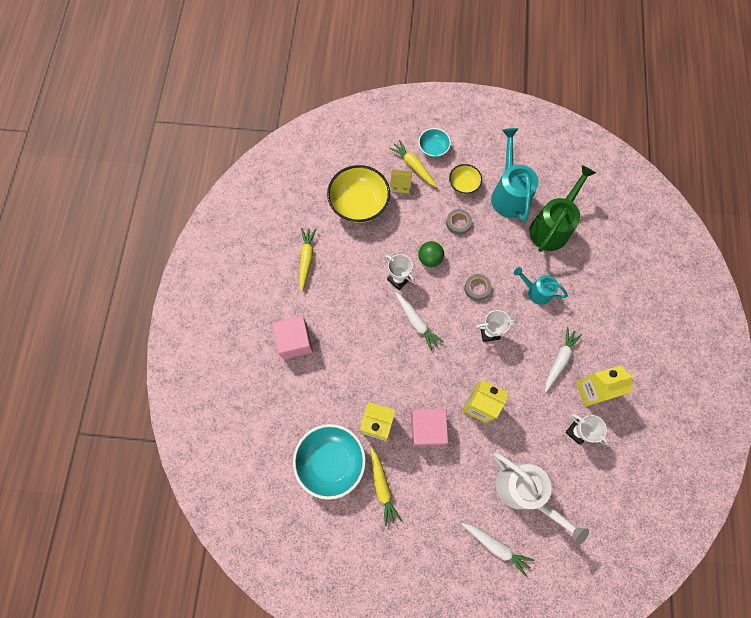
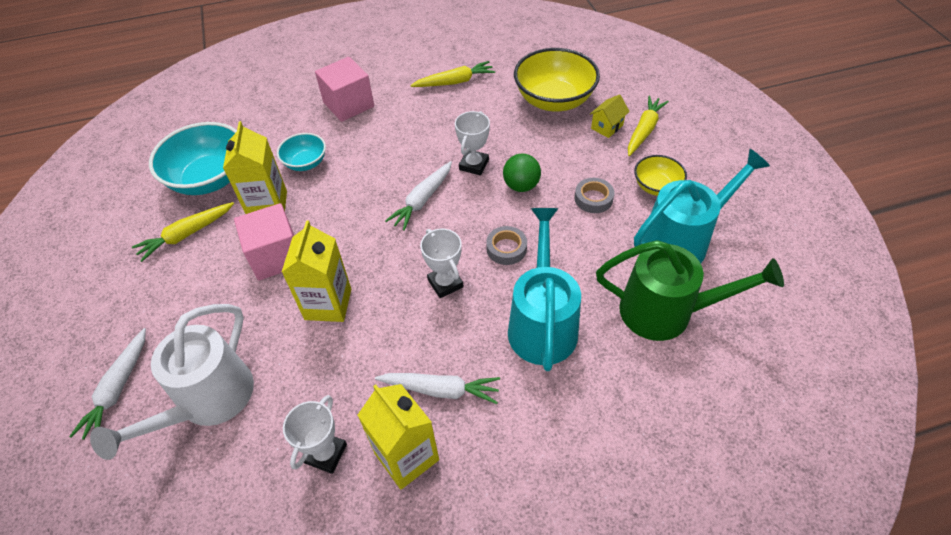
camera: 70 degrees right, 20 degrees down
(400, 185) = (607, 127): yellow house -> yellow house turned 60 degrees clockwise
(433, 149) = (685, 140): turquoise bowl -> turquoise bowl (305, 163)
(536, 291) = (542, 322): turquoise watering can -> turquoise watering can, size x1.70

